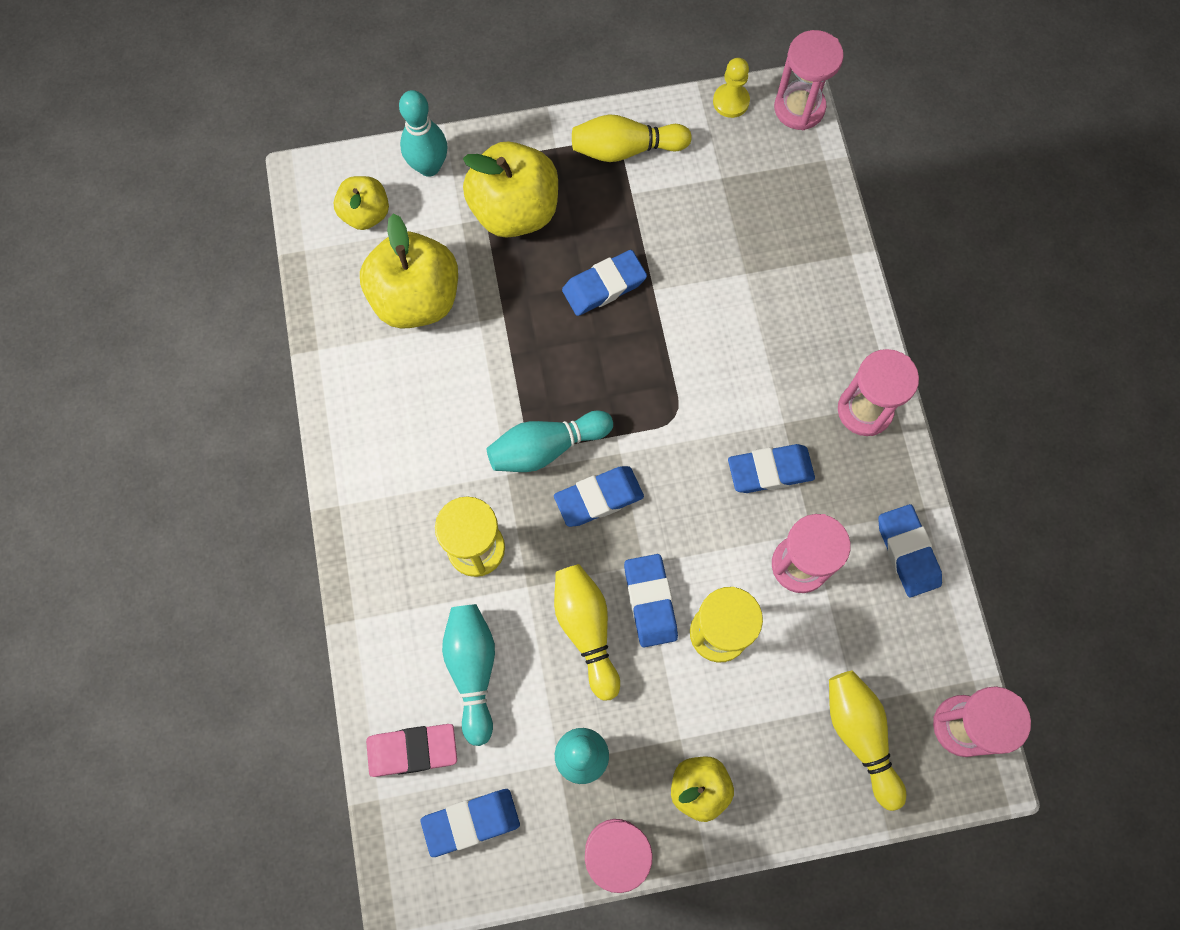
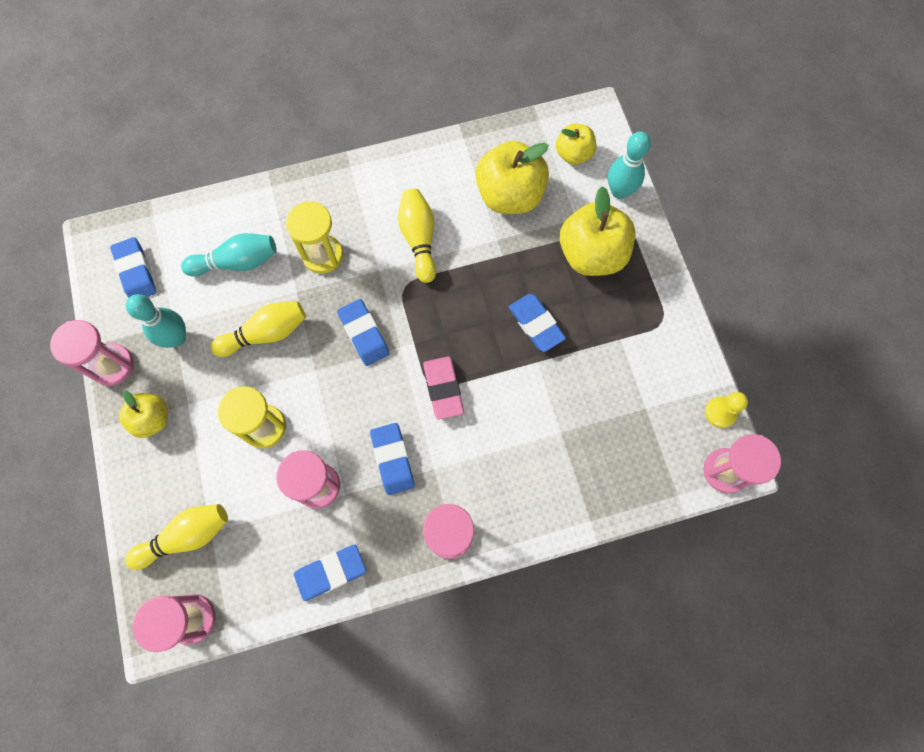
camera: 85 degrees right, 0 degrees up
(412, 750) = (184, 231): pink eraser -> pink eraser (443, 389)
(546, 447) = (401, 294): turquoise bowling pin -> none
(626, 149) = (659, 331): yellow bowling pin -> yellow bowling pin (419, 239)
(650, 601) = (287, 376): blue eraser -> none

